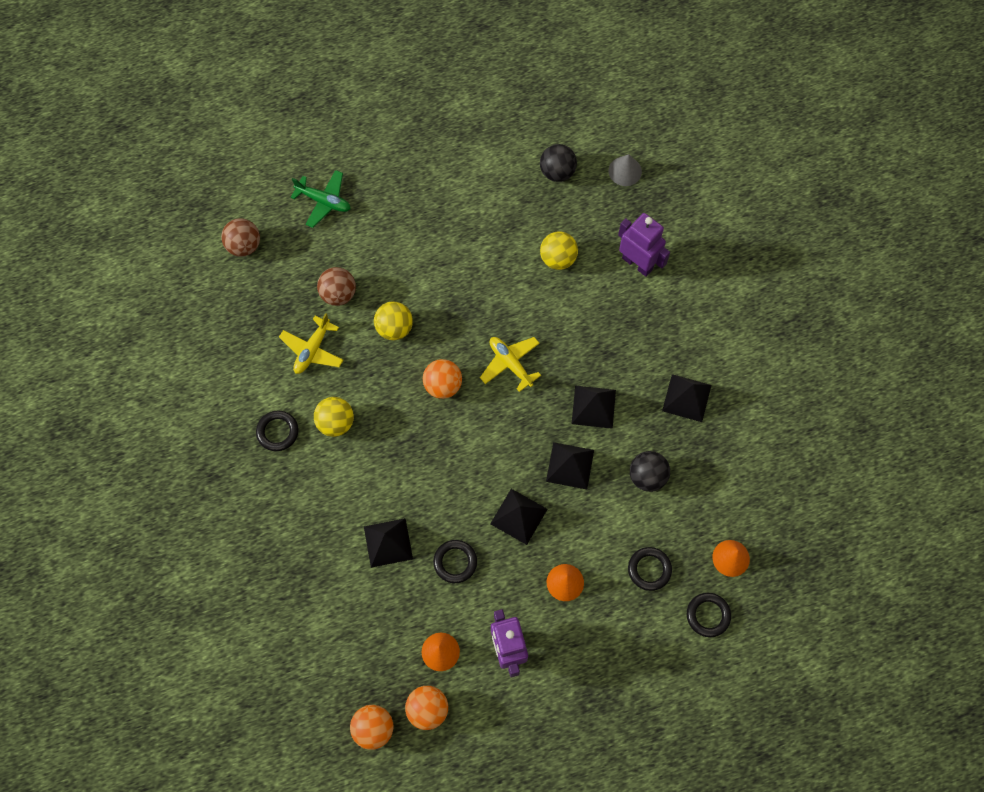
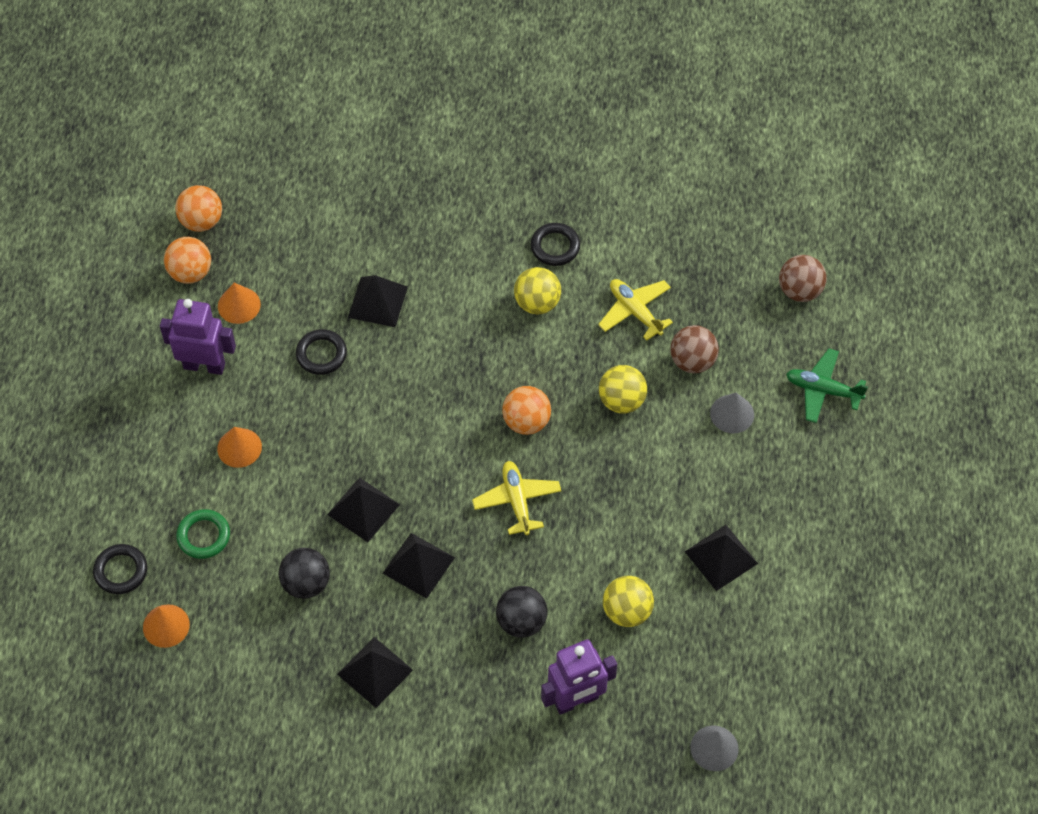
camera: 115 degrees right, 10 degrees down
(324, 201) = (822, 390): green plane -> green plane turned 60 degrees clockwise
(371, 252) = (732, 414): none -> grey cone
(510, 363) = (517, 501): yellow plane -> yellow plane turned 90 degrees counterclockwise
(519, 516) = (335, 434): black pyramid -> black pyramid (721, 557)
(557, 172) = (749, 665): black ball -> black ball (521, 621)
(649, 569) = (203, 536): black ring -> green ring

